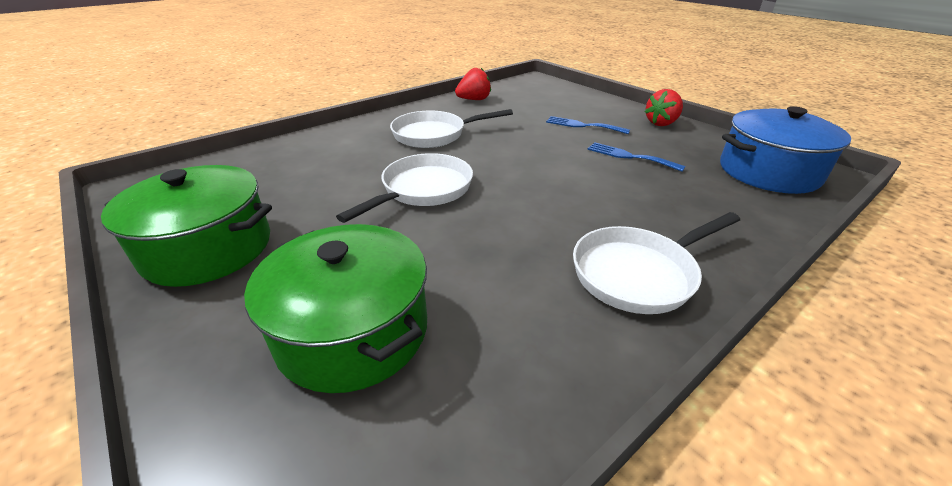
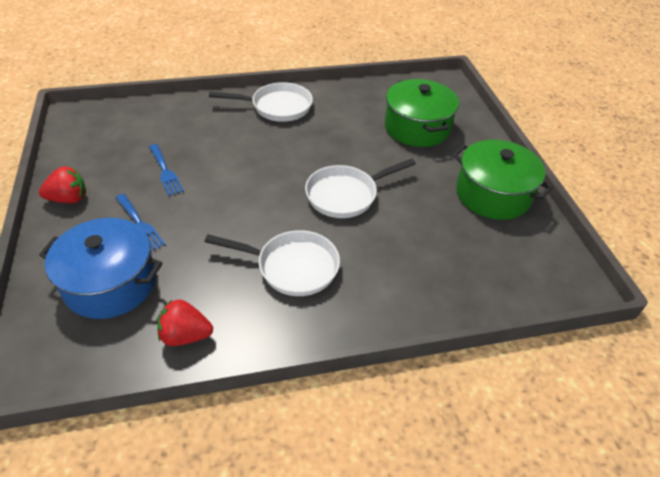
camera: 155 degrees left, 10 degrees up
(768, 172) = (105, 126): blue pot -> blue pot (110, 283)

